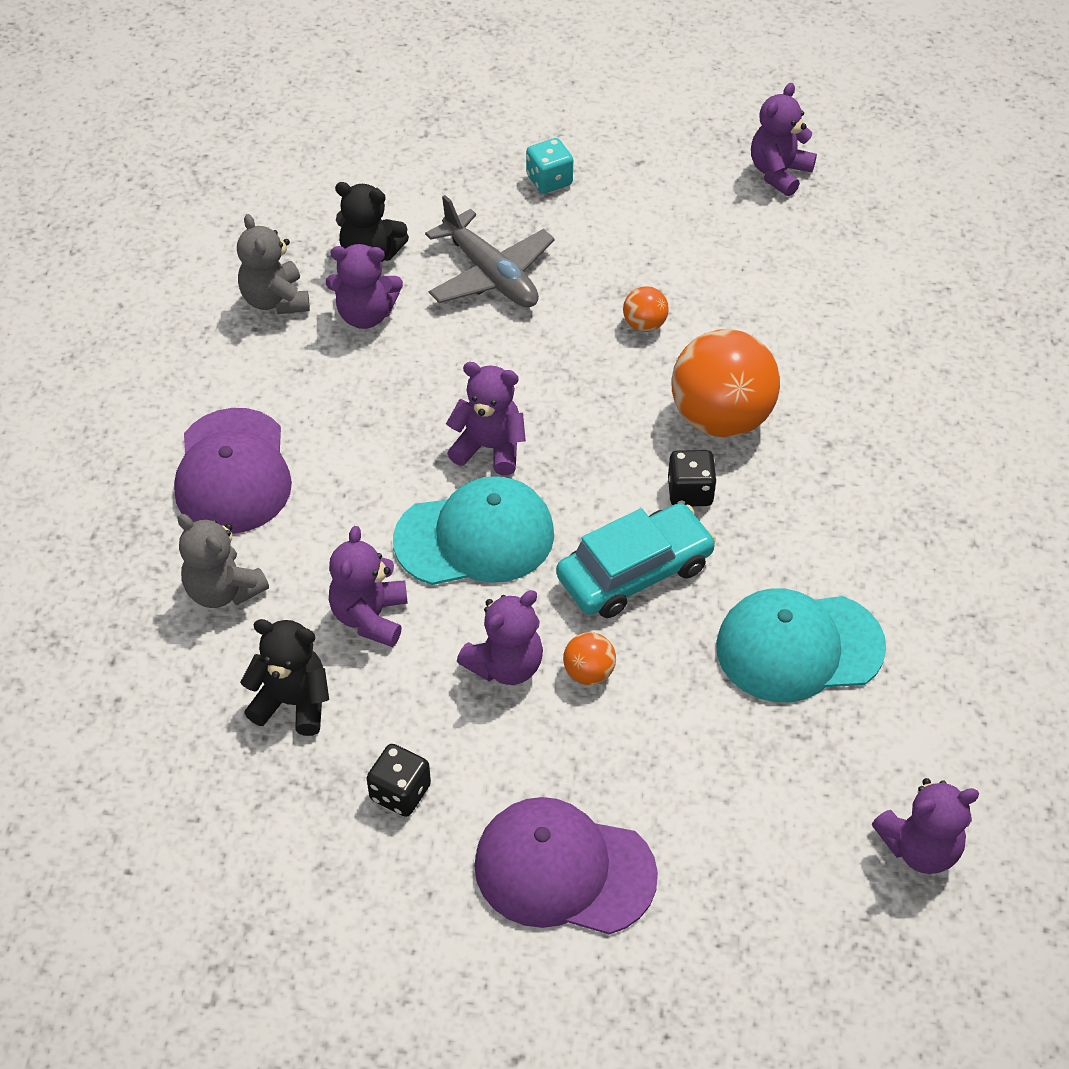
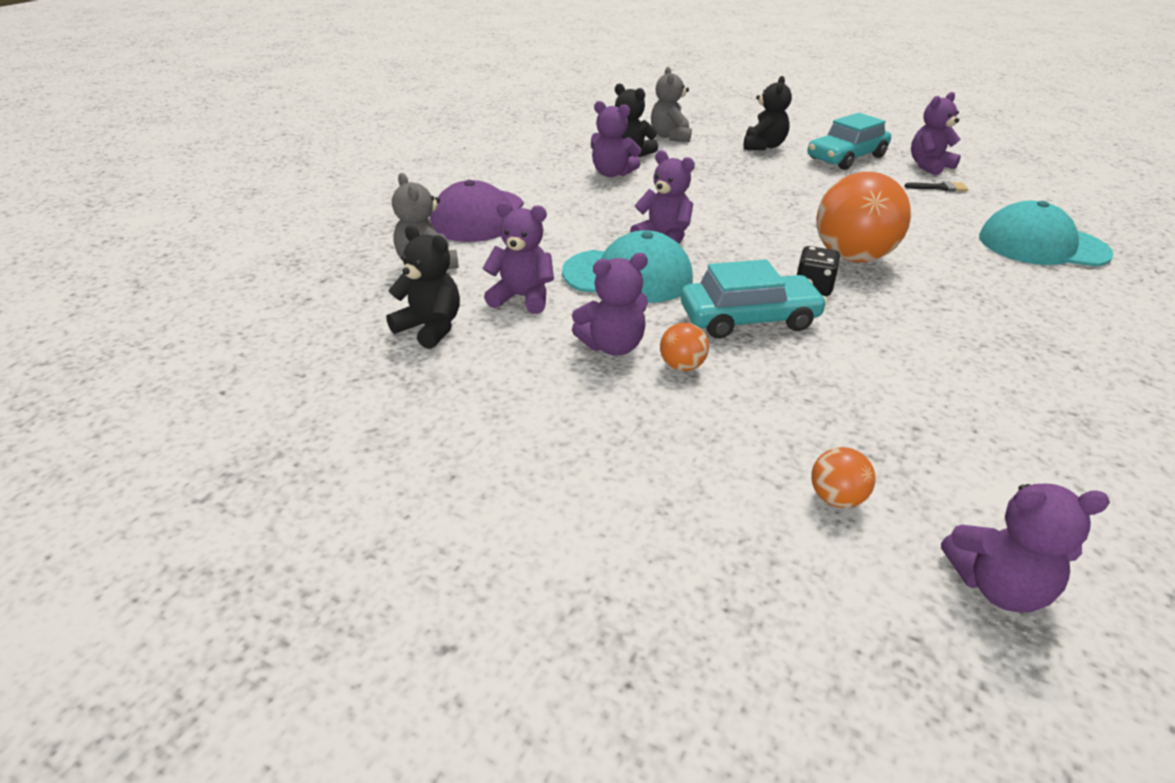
camera: 20 degrees right, 15 degrees down
(275, 300) = (558, 160): grey teddy bear -> grey teddy bear (670, 136)
(370, 617) = (522, 298): purple teddy bear -> purple teddy bear turned 75 degrees clockwise
(400, 792) = (475, 400): black dice -> none
(491, 275) = (705, 172): grey plane -> none
(549, 180) = (763, 146): turquoise dice -> black teddy bear
(564, 869) = (589, 493): purple cap -> none
(644, 324) = (806, 207): orange ball -> orange ball (836, 498)
(667, 180) = (846, 157): none -> turquoise car
(799, 226) = (940, 188): none -> black brush
(799, 647) = (886, 394): turquoise cap -> turquoise cap (1042, 245)

